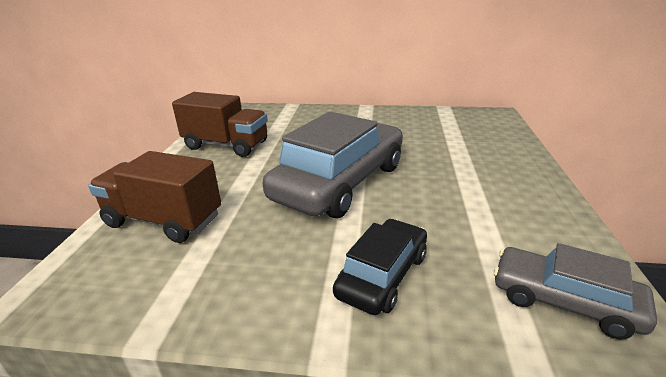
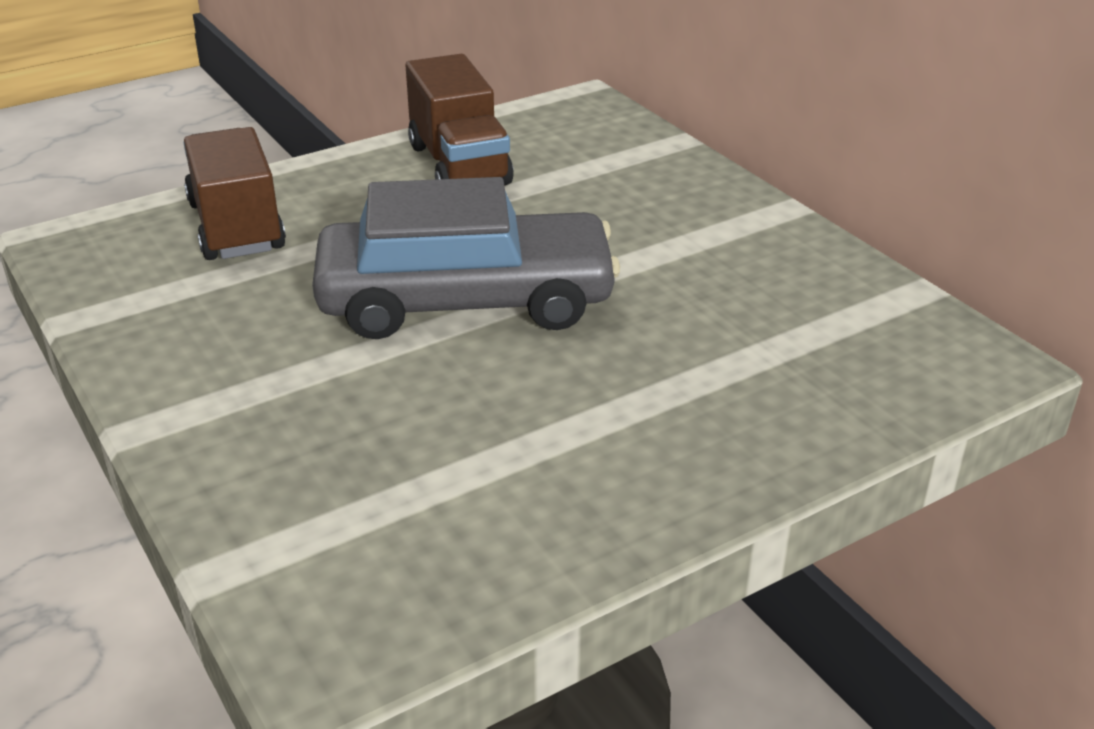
camera: 50 degrees right, 5 degrees up
(382, 275) = (280, 419): black car -> none
(563, 301) = (360, 576): grey car -> none

